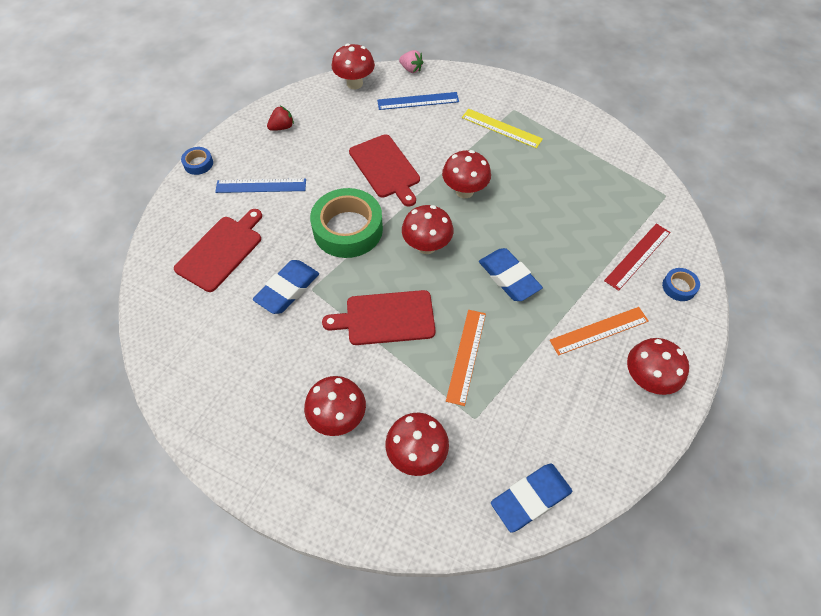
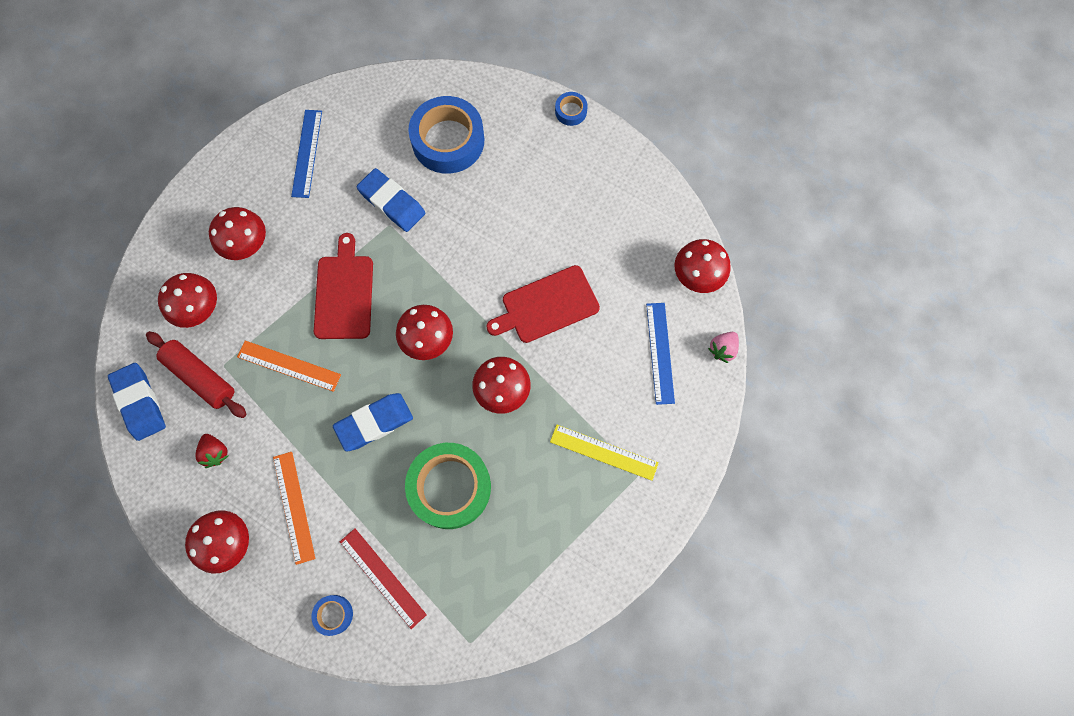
camera: 95 degrees right, 15 degrees up
(221, 251) = (448, 141): red cutting board -> blue tape
(261, 186) = (532, 174): blue ruler -> blue ruler (307, 153)
(282, 127) = (622, 194): red strawberry -> red strawberry (215, 452)
(348, 229) = (461, 261): green tape -> green tape (450, 487)
(491, 439) = (200, 377): none -> red rolling pin
(501, 128) = (604, 452): yellow ruler -> yellow ruler turned 75 degrees clockwise

